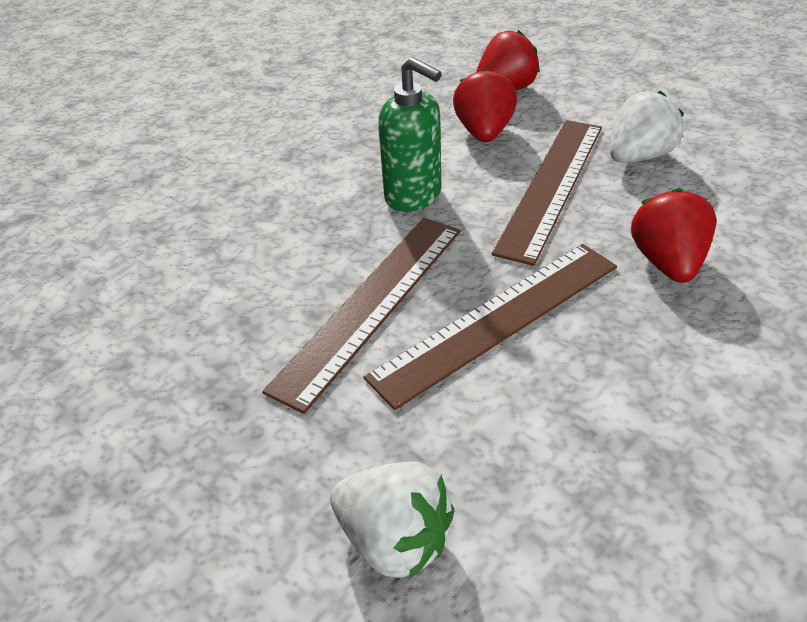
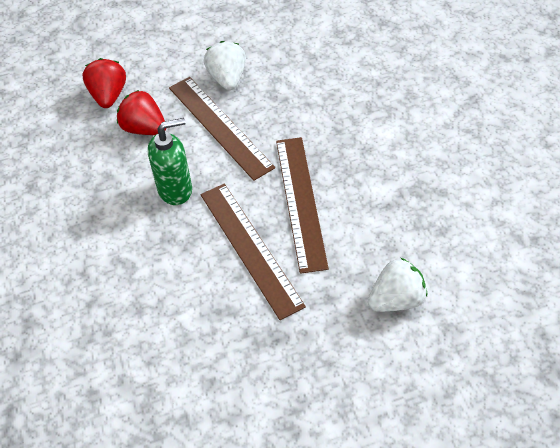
camera: 60 degrees left, 10 degrees up
(667, 262) = (312, 118): red strawberry -> none

